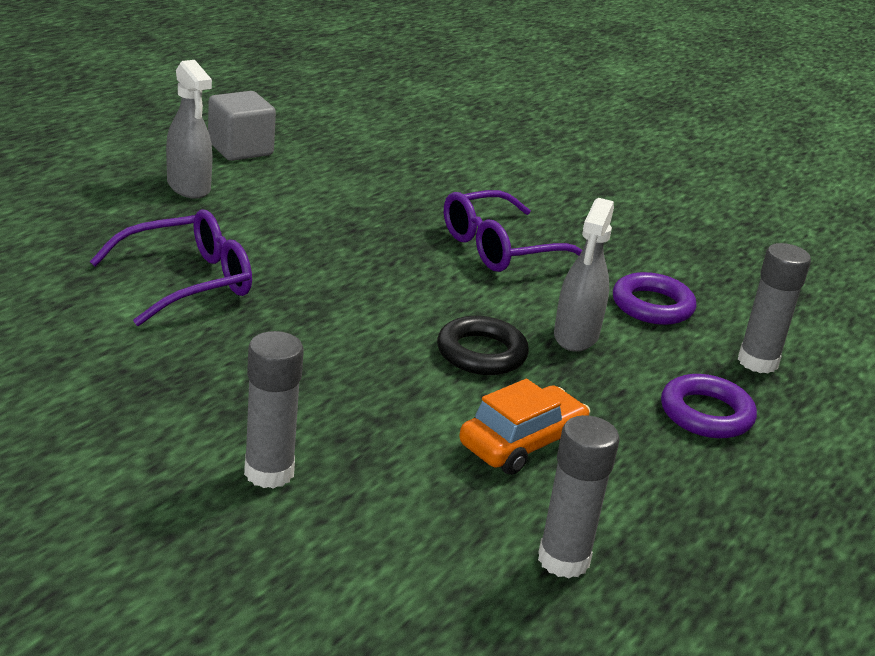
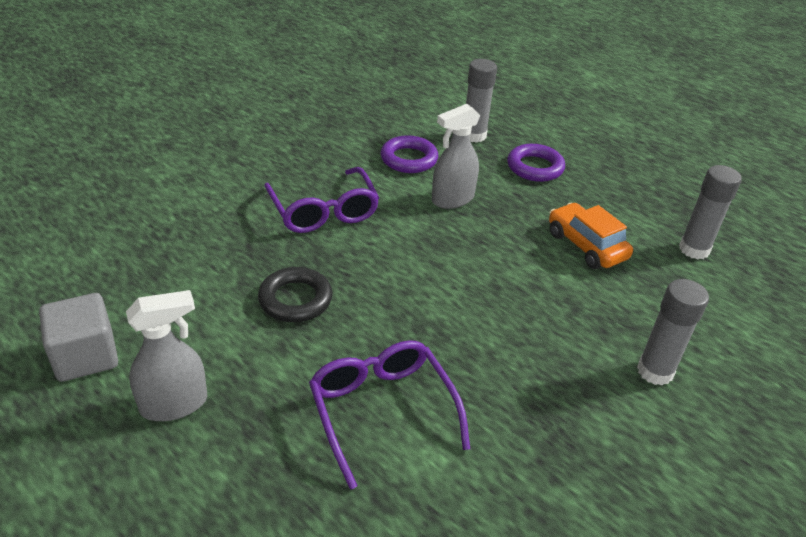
camera: 80 degrees left, 10 degrees up
(481, 353) = (481, 246): black ring -> black ring (295, 299)
(576, 336) = (452, 199): grey spray bottle -> grey spray bottle turned 120 degrees clockwise

